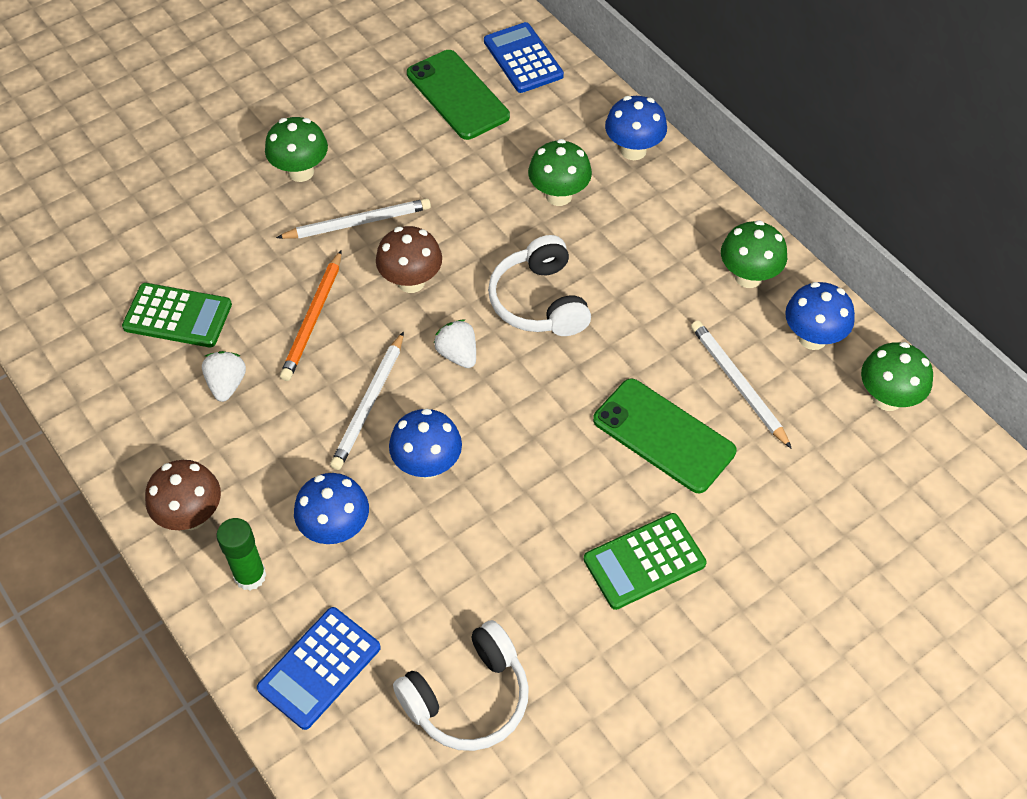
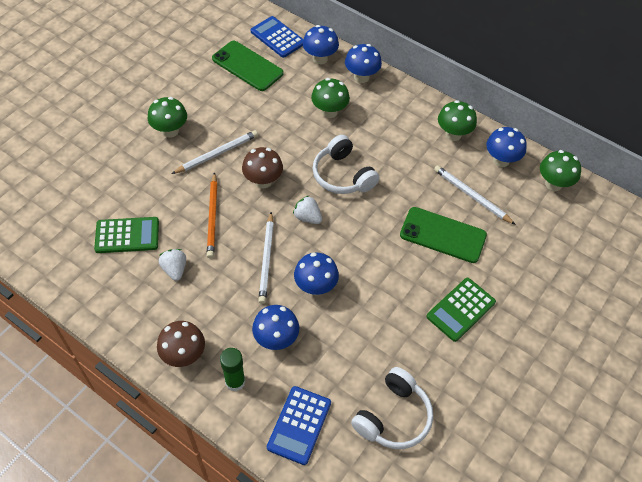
camera: 20 degrees left, 0 degrees up
(577, 106) = (320, 58): none -> blue mushroom

